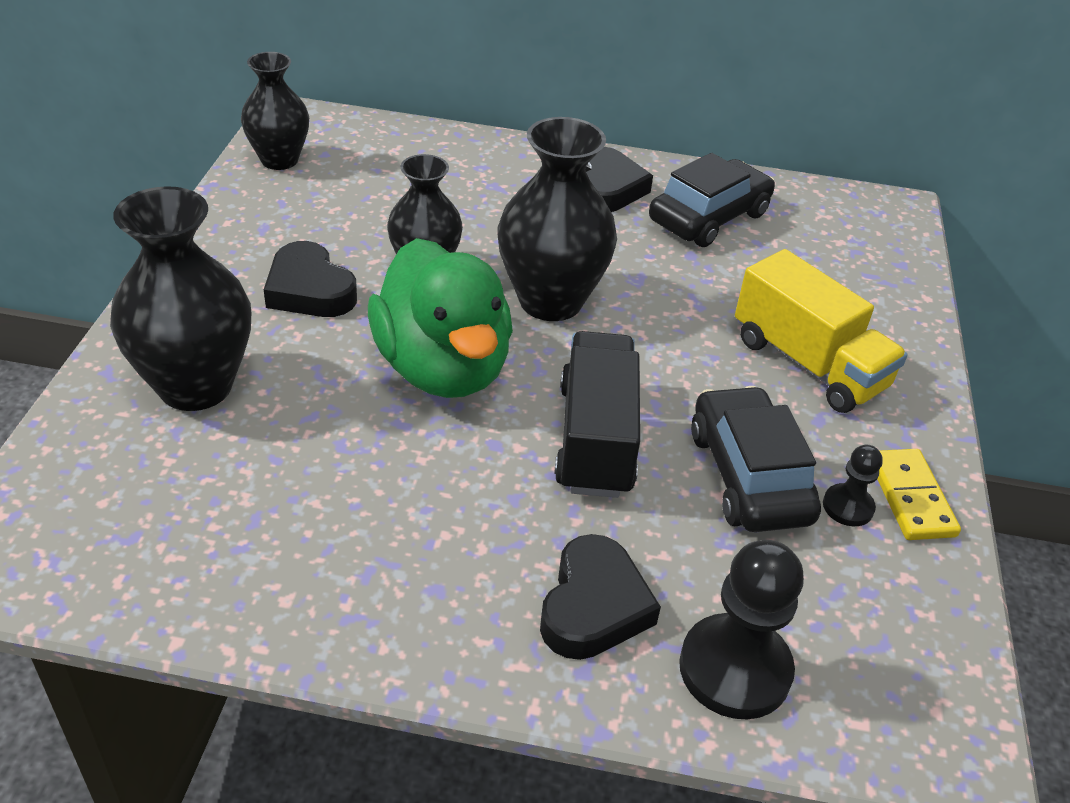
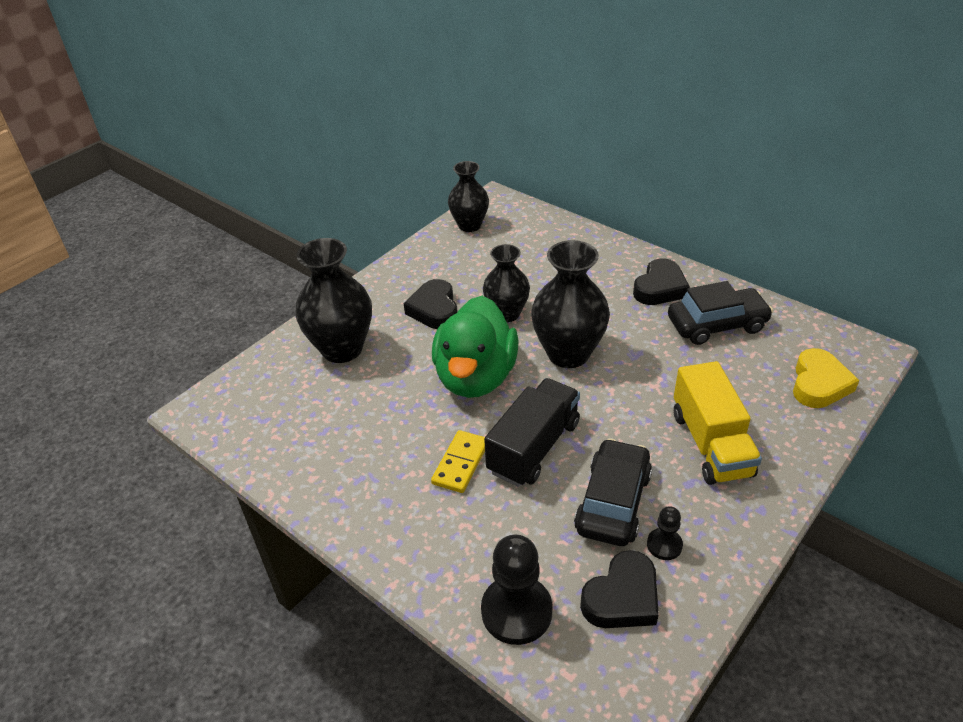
camera: 35 degrees right, 0 degrees up
(593, 606) = (463, 543): black heart -> black heart (622, 597)
(871, 258) = (819, 384): none -> yellow heart
(911, 497) = (714, 555): yellow domino -> yellow domino (461, 463)

